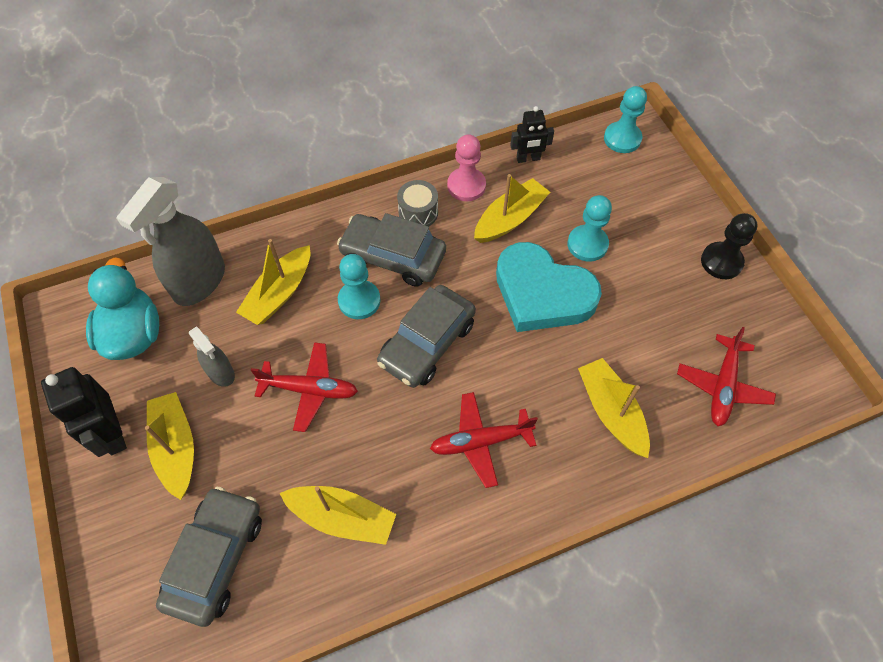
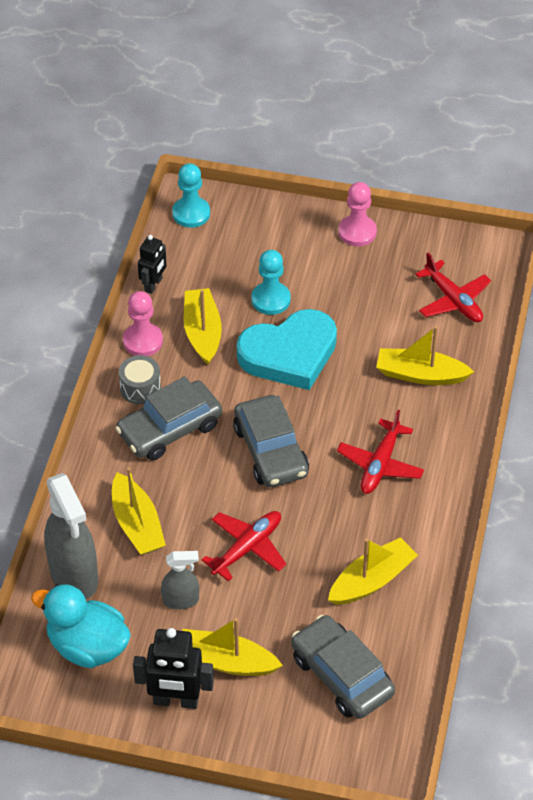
camera: 55 degrees left, 10 degrees down
(359, 300) = (192, 474): turquoise pawn -> none
(721, 262) = (357, 232): black pawn -> pink pawn

